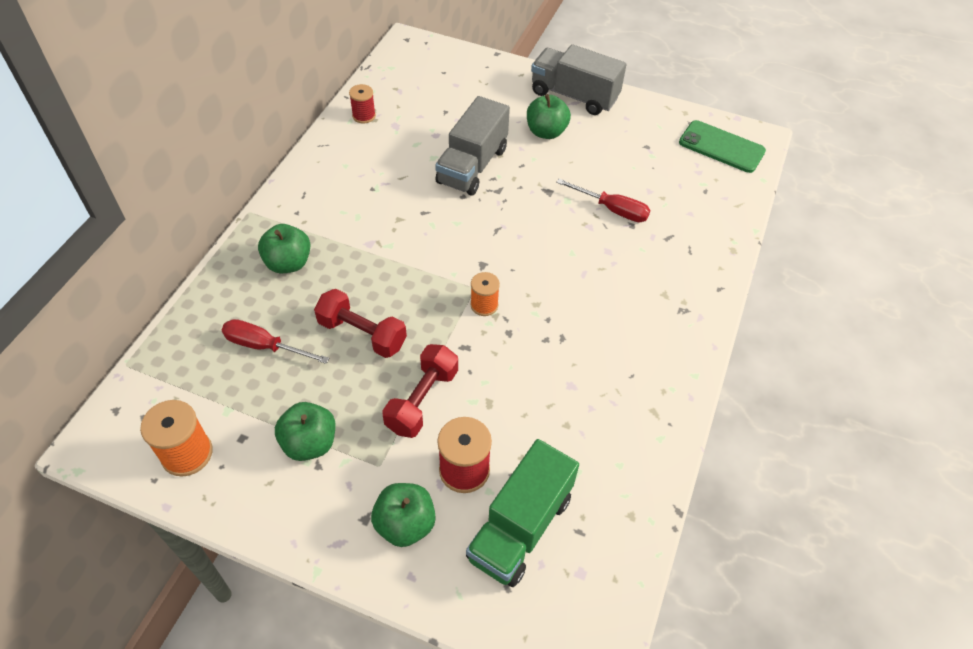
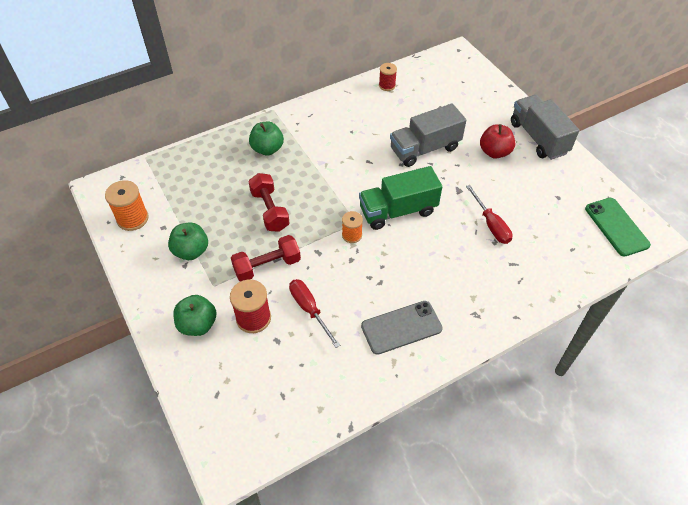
camera: 40 degrees right, 0 degrees up
(264, 346) = (215, 187): red screwdriver -> red screwdriver (309, 309)
(520, 527) = (253, 369): green truck -> green truck (398, 211)
(546, 132) = (494, 152): green apple -> red apple
(628, 371) = (401, 327): none -> grey phone

